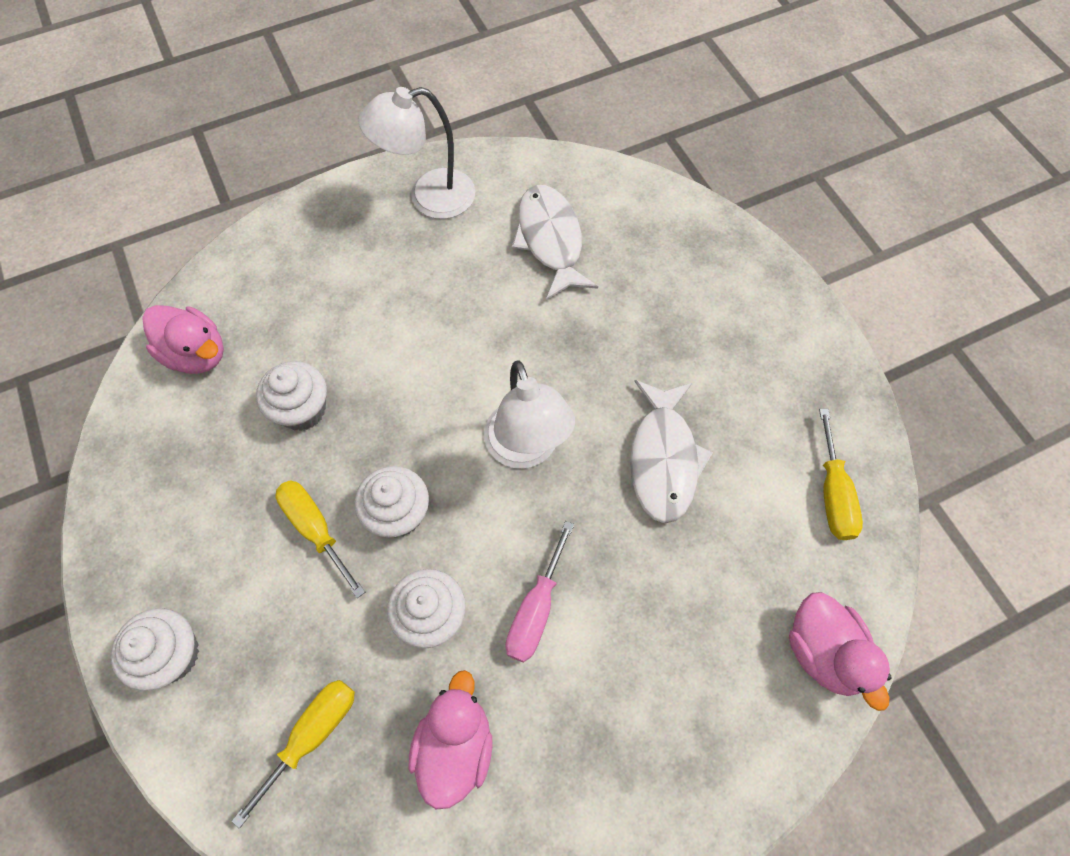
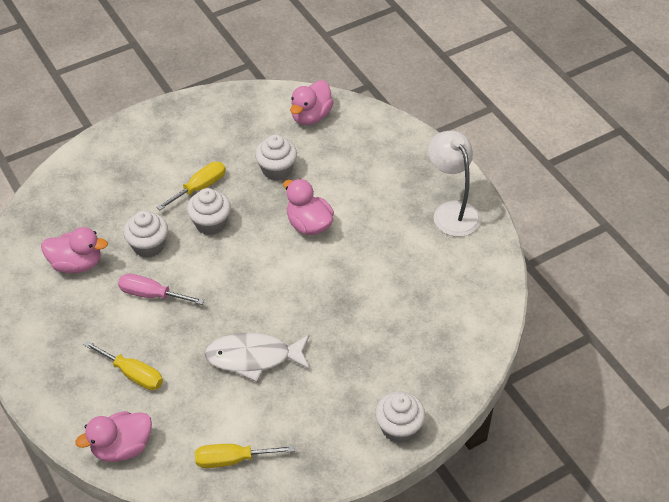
camera: 85 degrees right, 15 degrees down
(172, 654) = (129, 141): white cupcake -> white cupcake (399, 428)
(312, 735) = (86, 203): yellow screwdriver -> yellow screwdriver (133, 374)
(424, 372) = (309, 224): none -> pink duck
(526, 449) = (256, 282): white lamp -> none
(550, 240) = (426, 284): white fish -> none

